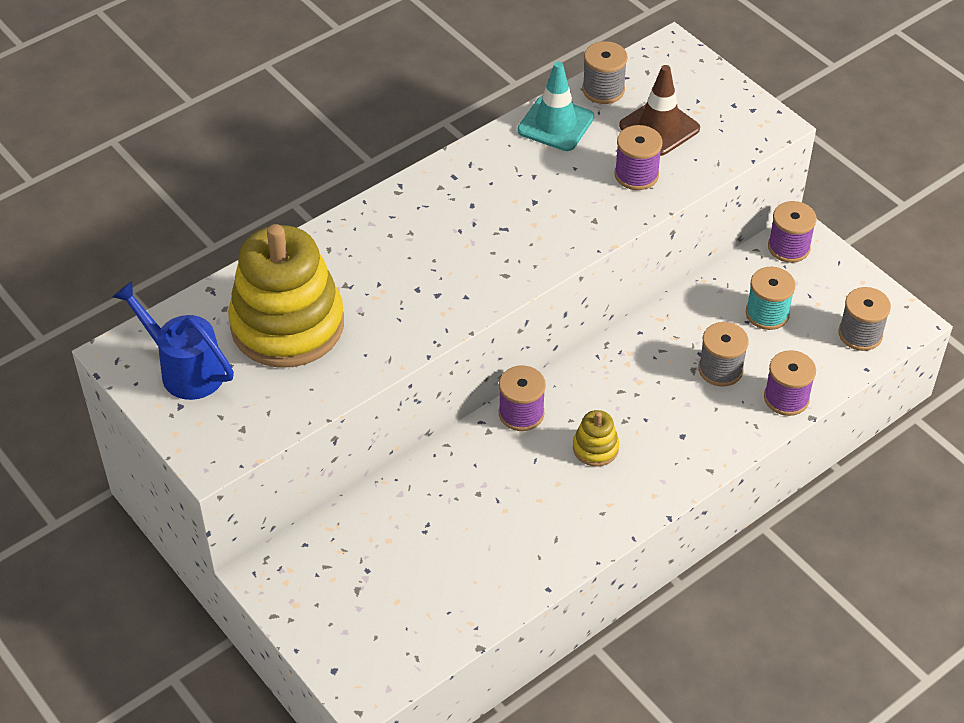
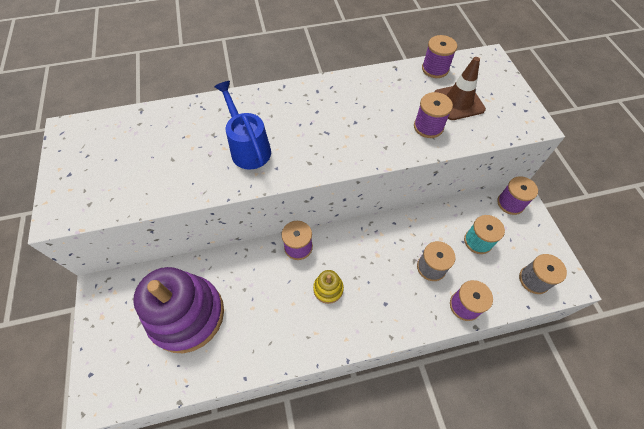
camera: 25 degrees right, 10 degrees up
(185, 369) = (90, 152): blue watering can -> blue watering can (248, 148)
(287, 325) = (164, 146): yellow stacking toy -> none
(418, 553) = (187, 315): none -> purple stacking toy
(555, 124) = (395, 80): turquoise traffic cone -> none
(603, 90) = (435, 69): grey spool -> purple spool

